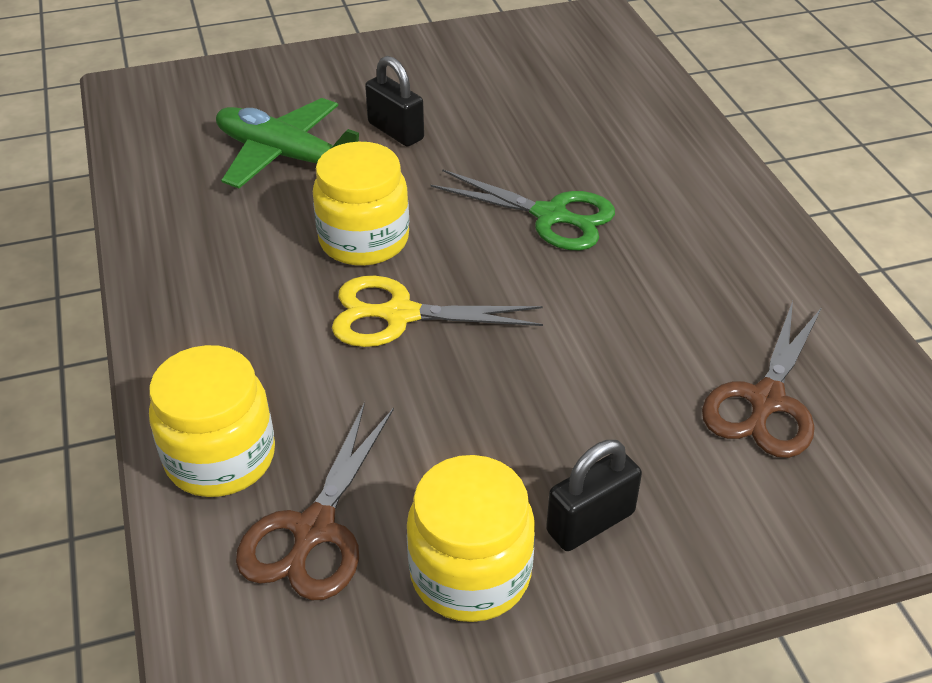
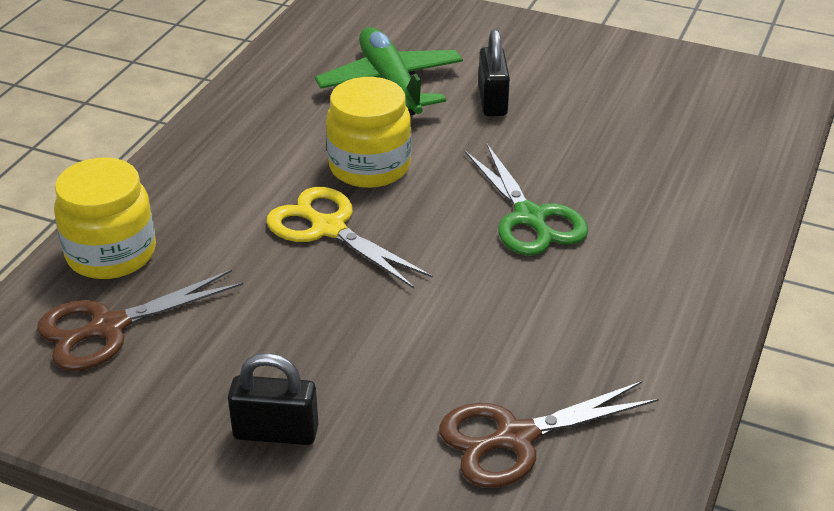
camera: 40 degrees right, 5 degrees down
(470, 573) = (162, 411): yellow jar -> none

